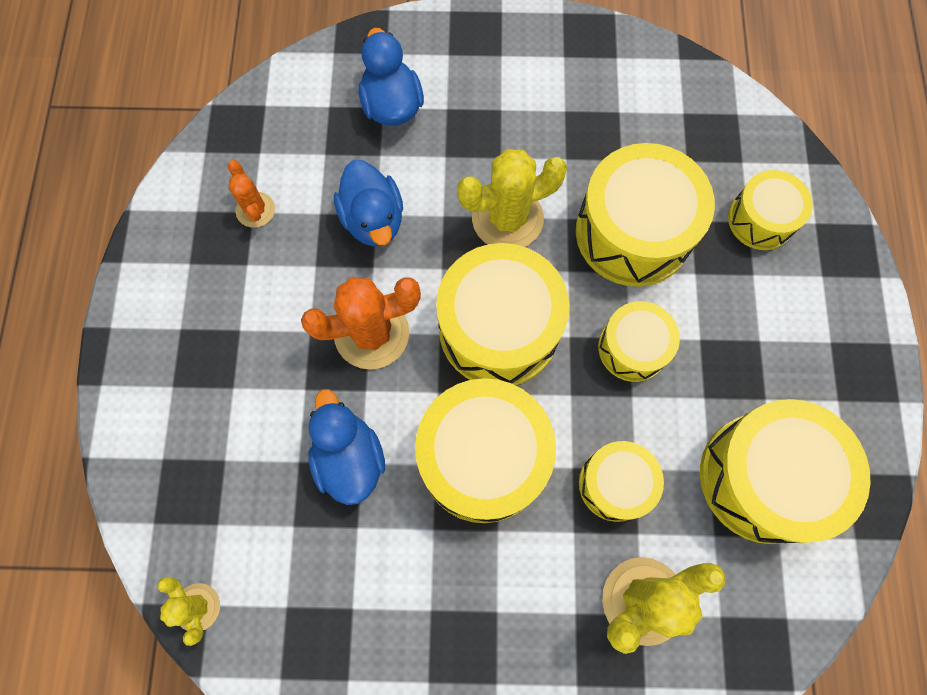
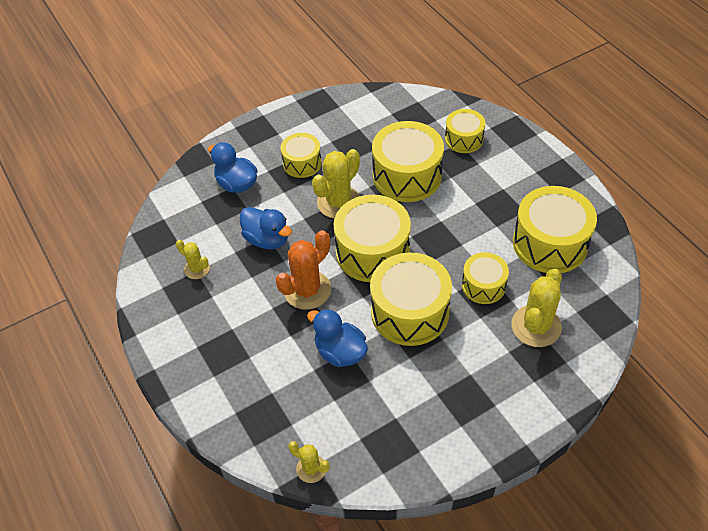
camera: 30 degrees left, 20 degrees down
(255, 210) = (197, 269): orange cactus -> yellow cactus
(632, 348) = (446, 224): yellow drum -> yellow drum (302, 163)

